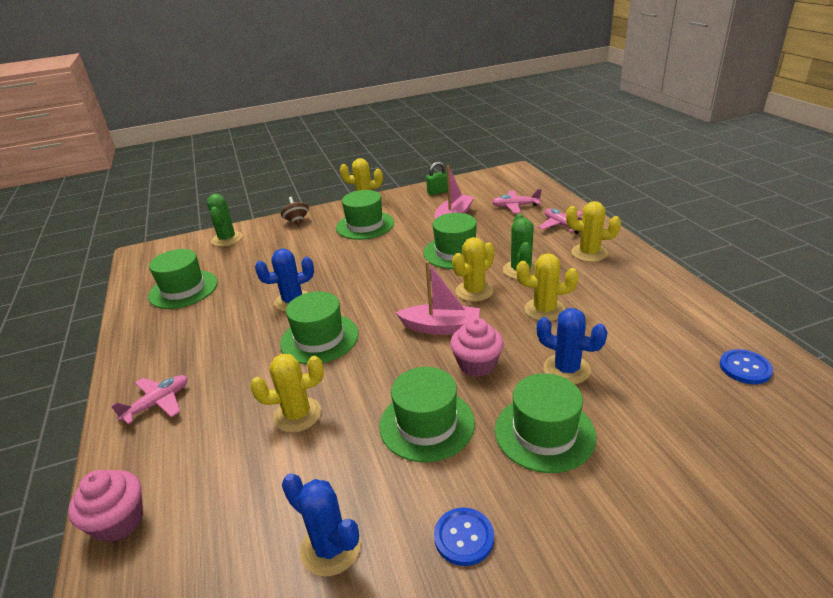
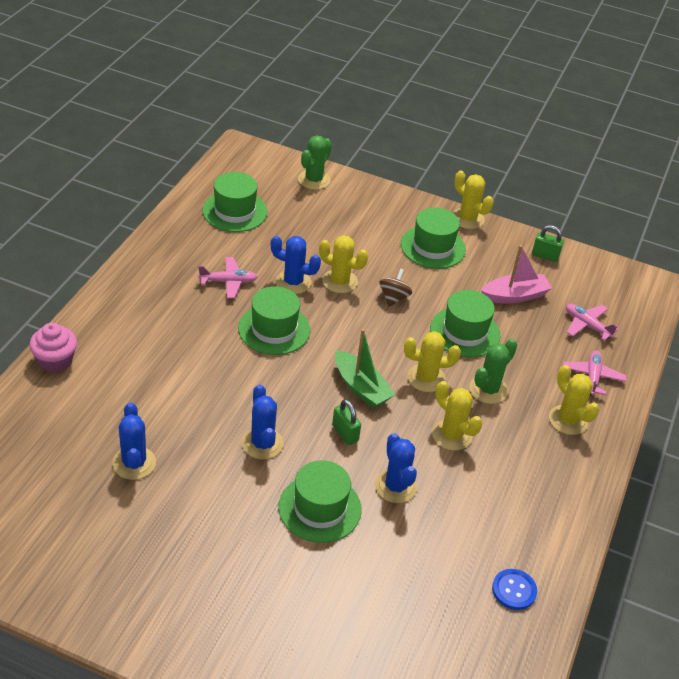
camera: 35 degrees right, 10 degrees up
(158, 403) = (135, 299): pink plane -> pink plane (228, 282)
(297, 221) = (386, 200): brown spinning top -> brown spinning top (393, 298)
(297, 415) = (200, 374): yellow cactus -> yellow cactus (340, 281)
(427, 424) = (262, 443): green hat -> blue cactus
(441, 327) = (361, 387): pink boat -> green boat
(464, 537) = (200, 517): blue button -> none
(477, 364) = (345, 433): pink cupcake -> green padlock

